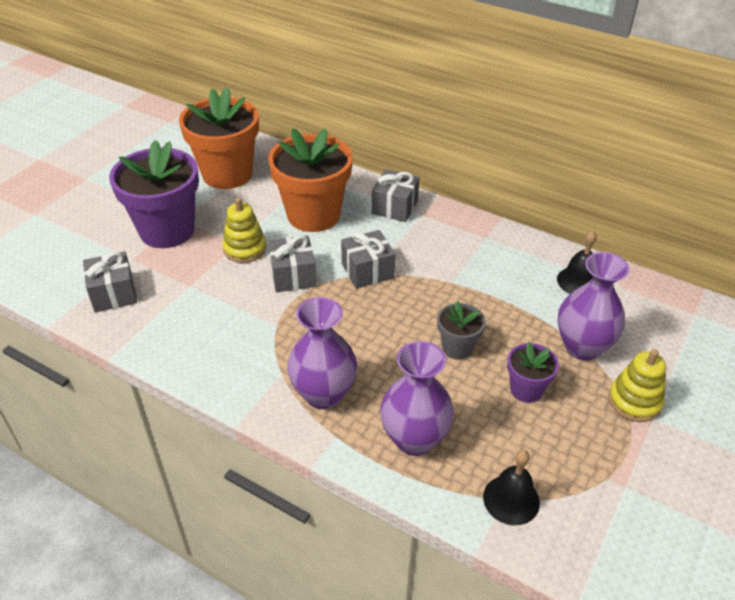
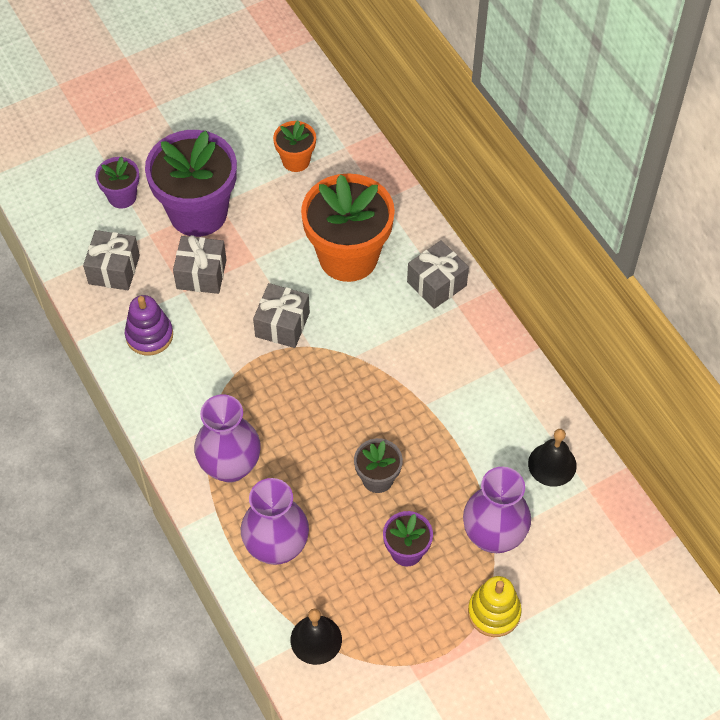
camera: 30 degrees right, 15 degrees up
(90, 243) = (122, 197): none -> purple flower pot
(178, 327) = (149, 335): none -> purple stacking toy
(227, 174) = (296, 160): orange flower pot -> orange flower pot, size x0.49
(245, 249) = (257, 270): yellow stacking toy -> none
(367, 271) = (355, 352): grey gift -> grey gift (201, 274)

